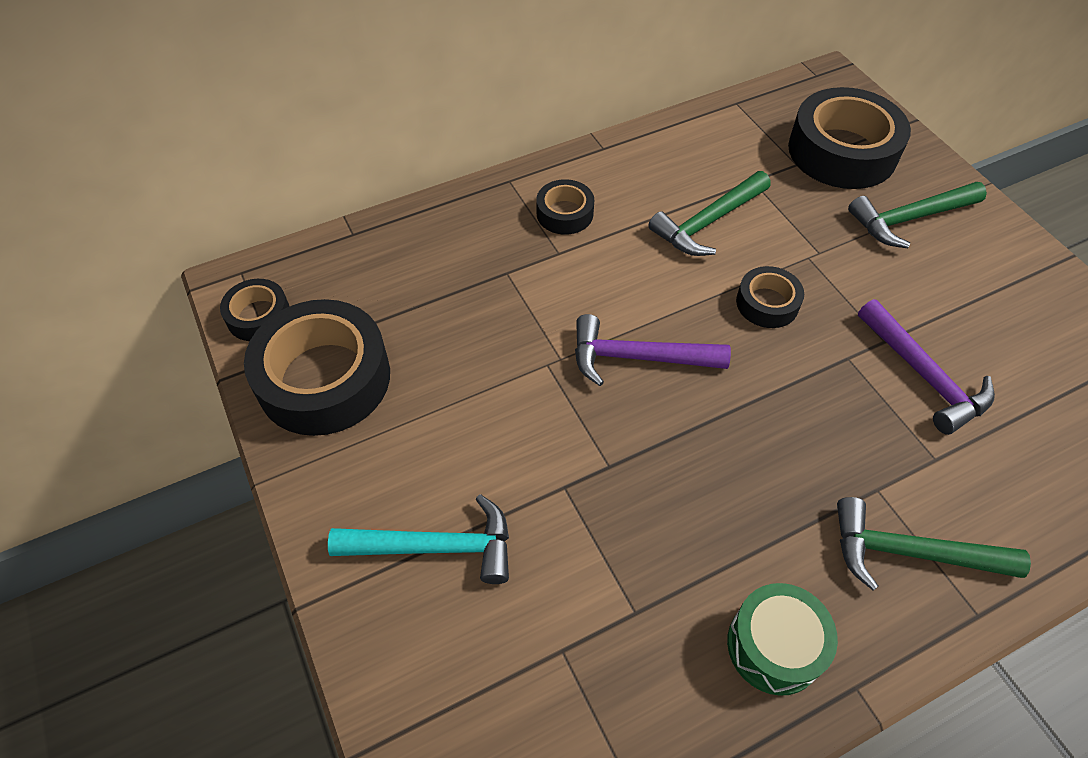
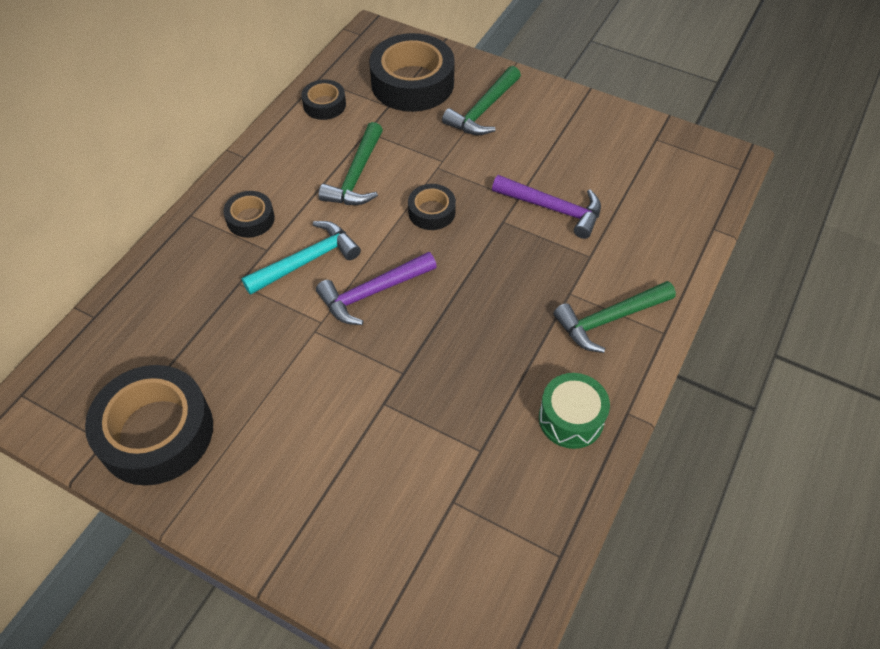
camera: 35 degrees left, 0 degrees up
(258, 316) = (64, 418): black tape -> black tape (324, 105)
(435, 547) = (326, 493): turquoise hammer -> turquoise hammer (307, 261)

